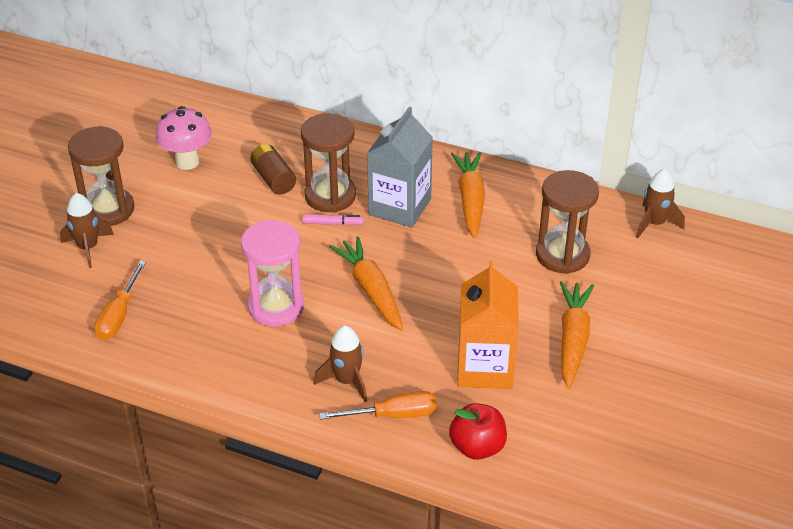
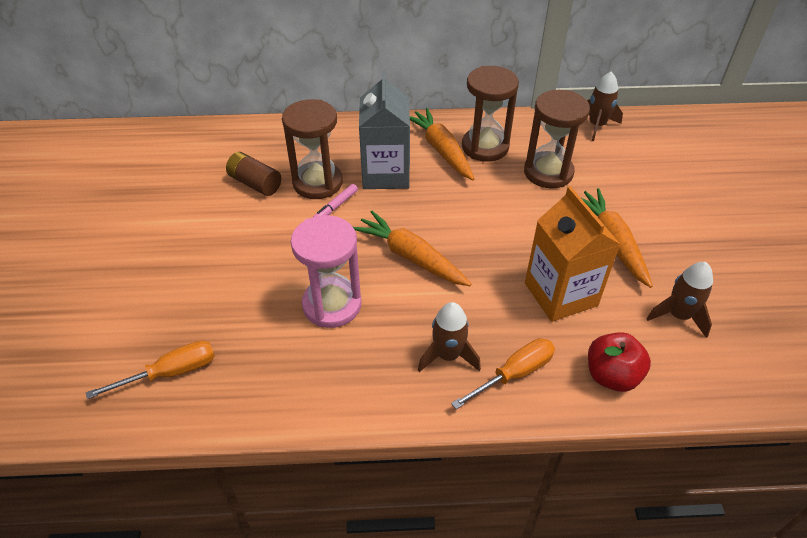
camera: 25 degrees left, 5 degrees up
(88, 247) = (98, 310): brown rocket -> brown rocket (678, 316)
(108, 210) = (101, 263): brown hourglass -> brown hourglass (485, 147)
(119, 315) = (171, 373): orange screwdriver -> orange screwdriver turned 105 degrees counterclockwise
(187, 162) = (161, 192): pink mushroom -> none
(333, 223) = (336, 206): pink marker -> pink marker turned 150 degrees clockwise

